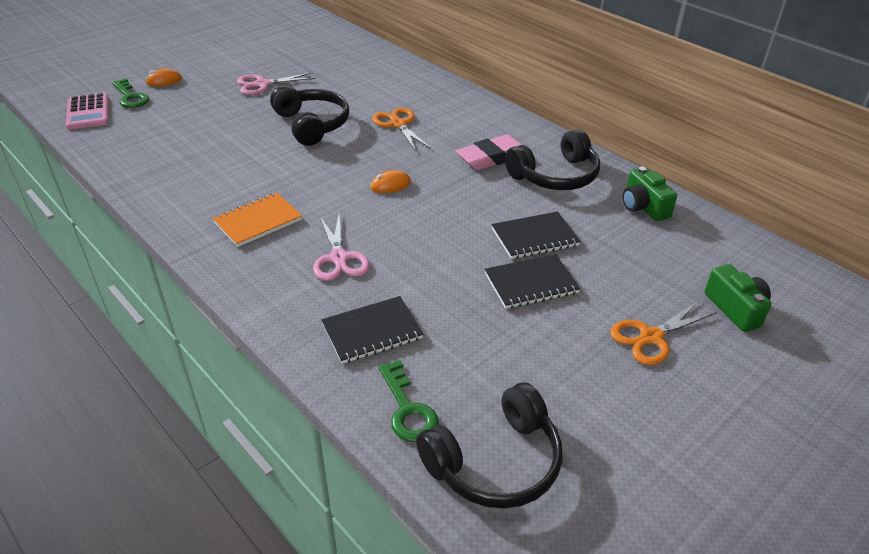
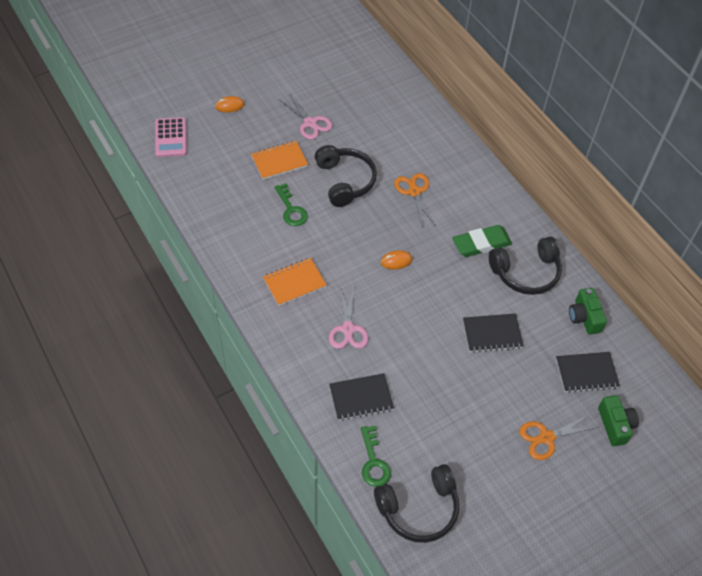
camera: 10 degrees right, 15 degrees up
(130, 97) = (203, 123): green key -> green key (291, 209)
(228, 117) = (279, 161): none -> orange notebook
(262, 84) = (310, 123): pink scissors -> pink scissors turned 120 degrees counterclockwise
(492, 157) = (481, 243): pink eraser -> green eraser
(531, 283) = (477, 376): black notebook -> black notebook (586, 373)

